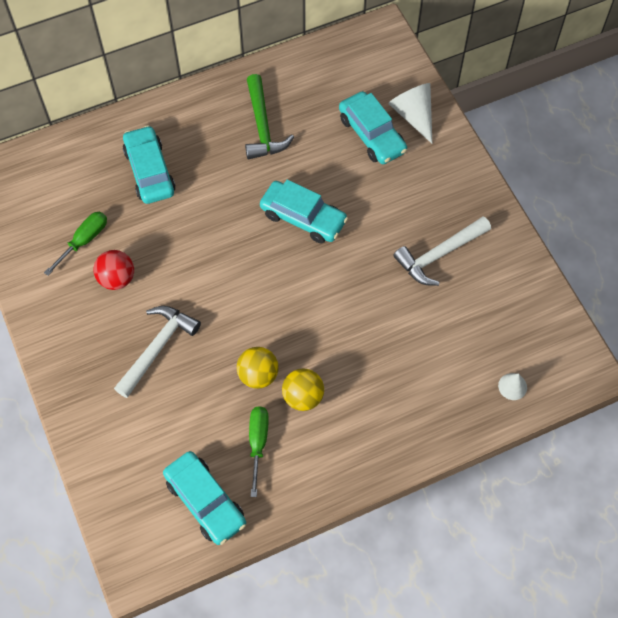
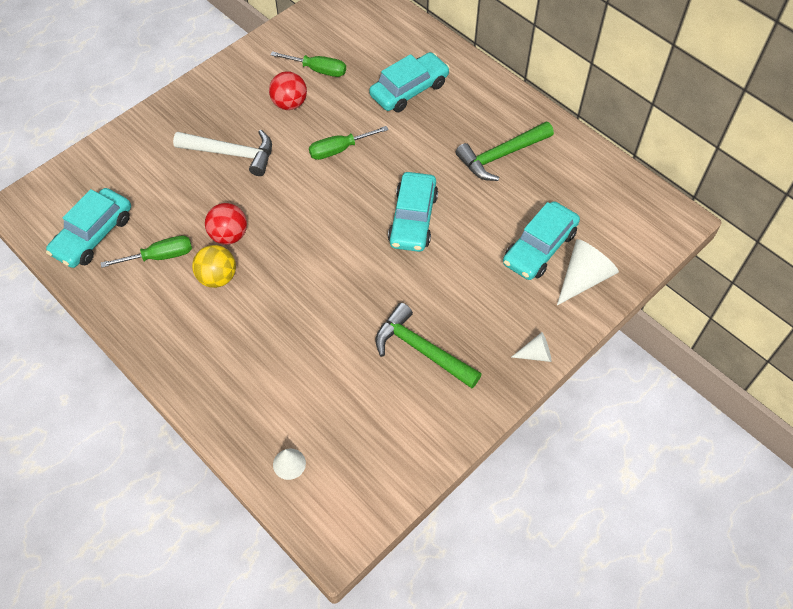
camera: 70 degrees right, 5 degrees down
(196, 252) = (339, 149): none -> green screwdriver
(258, 375) = (229, 235): yellow ball -> red ball
(439, 255) = (421, 350): white hammer -> green hammer
(472, 175) = (536, 354): none -> white cone

